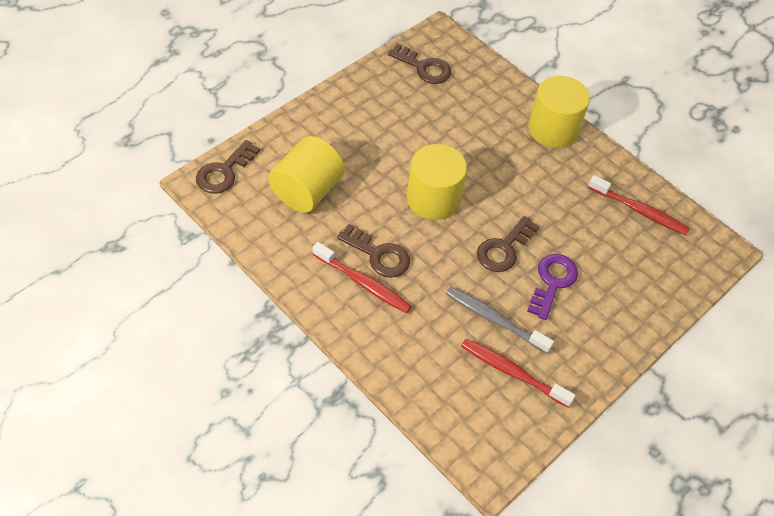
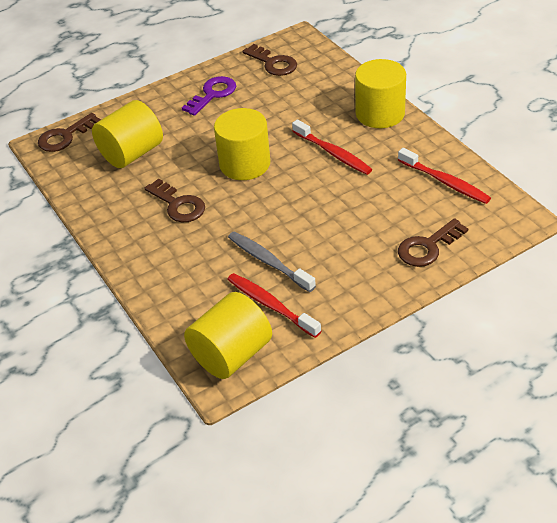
camera: 20 degrees right, 10 degrees down
(363, 283) = (156, 225): red toothbrush -> red toothbrush (333, 153)
(491, 436) = (231, 354): none -> yellow cylinder
(503, 249) = (298, 206): brown key -> brown key (427, 247)
(552, 282) = (336, 235): purple key -> purple key (213, 94)

